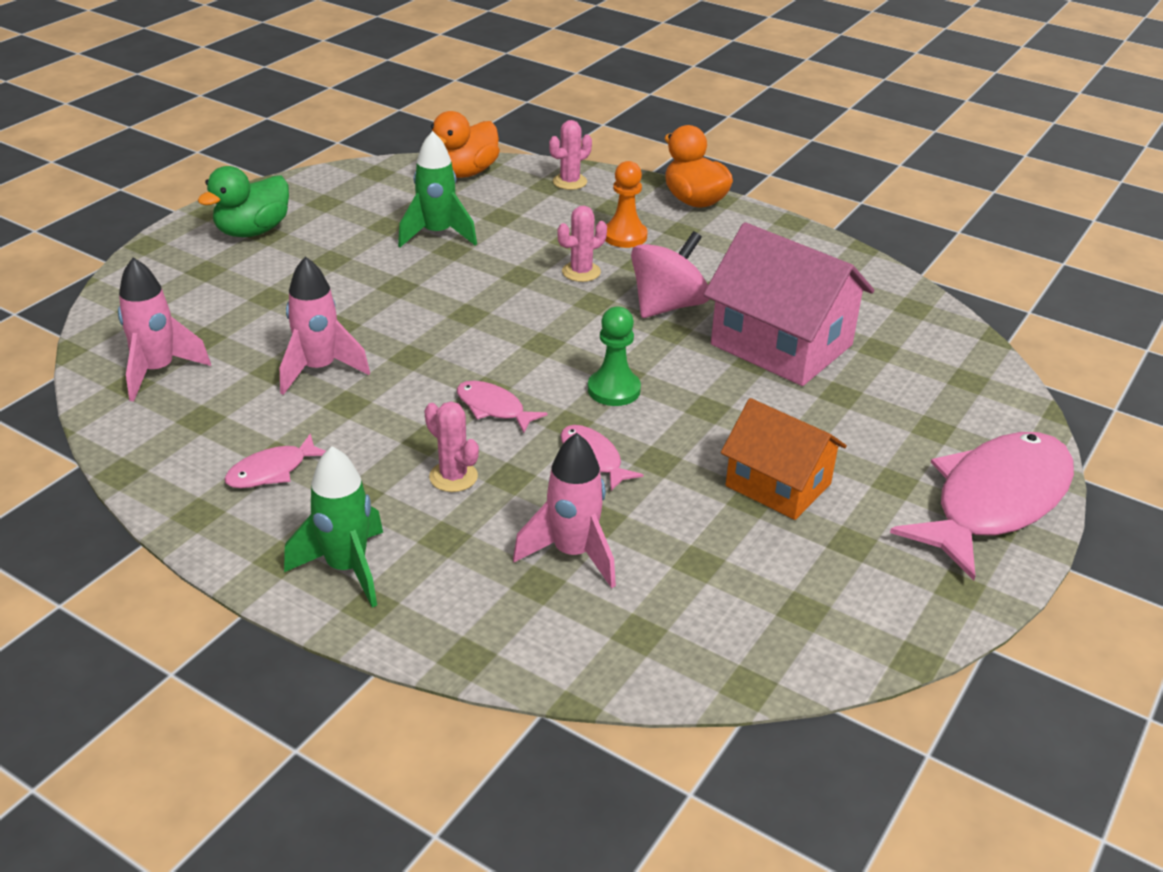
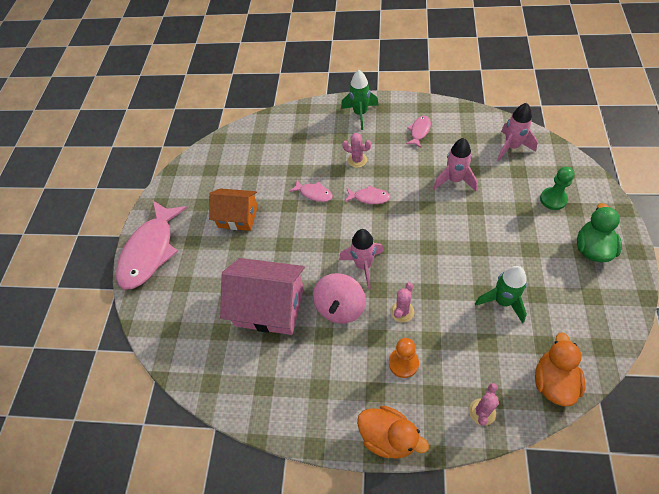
camera: 160 degrees right, 20 degrees up
(573, 553) = (295, 152): pink rocket -> pink rocket (363, 266)
(614, 390) = (329, 233): green pawn -> green pawn (553, 199)

